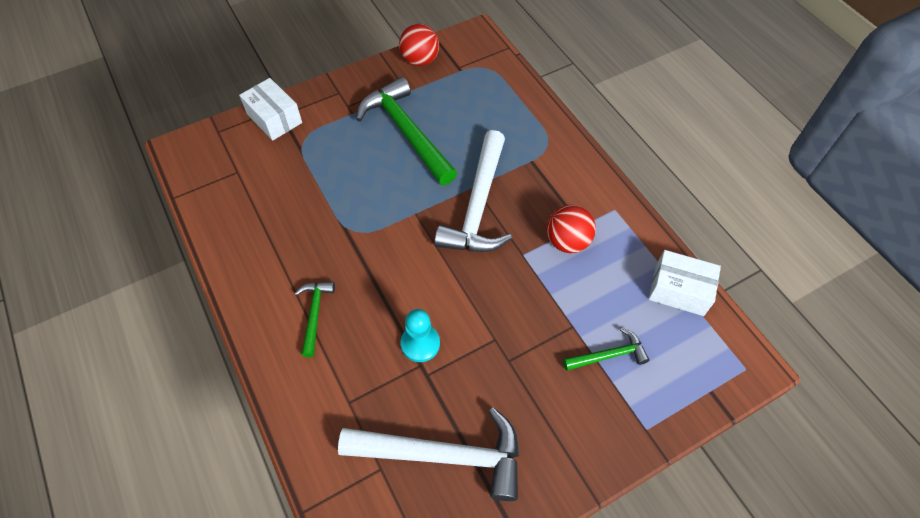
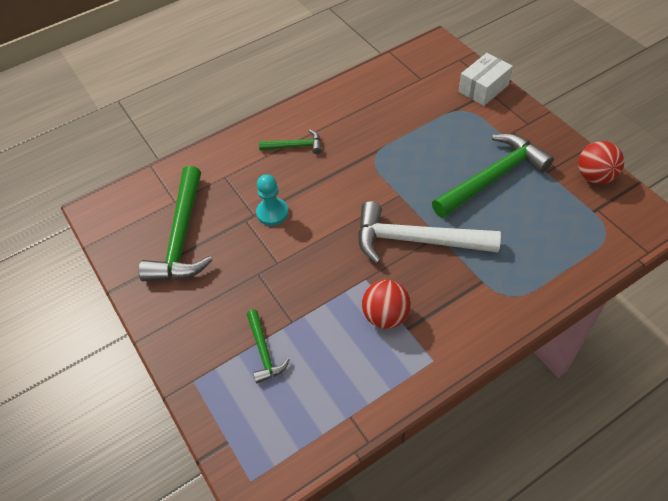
camera: 90 degrees right, 5 degrees down
(443, 455) = (182, 236): white hammer -> green hammer
(679, 290) = (338, 420): white box -> none

